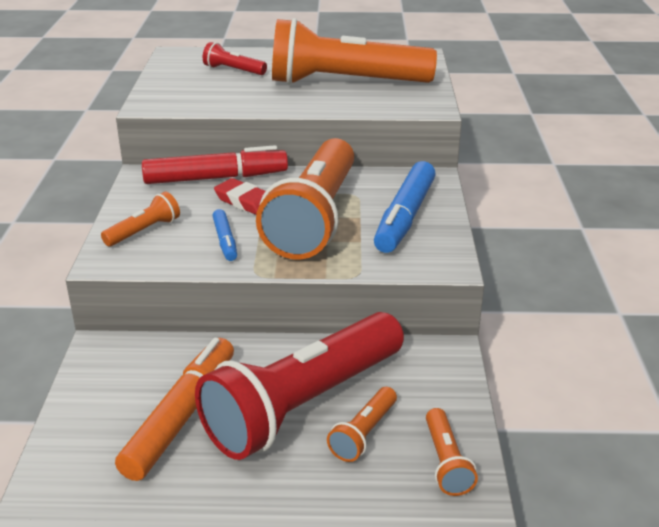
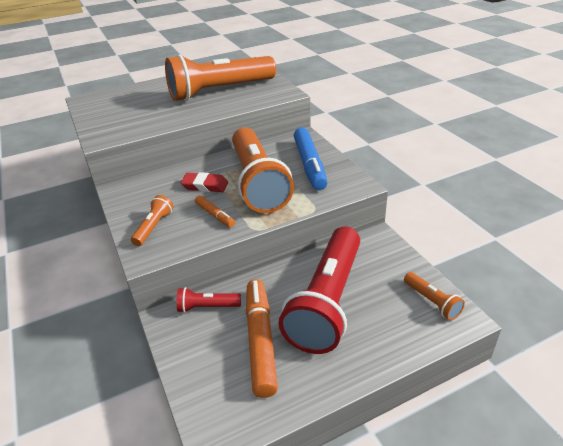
camera: 25 degrees left, 5 degrees up
(216, 178) = (170, 176): red marker -> none
(225, 241) = (215, 215): blue marker -> orange marker
(233, 70) = (138, 101): red flashlight -> red flashlight (207, 307)
(364, 434) = (376, 304): orange flashlight -> none

